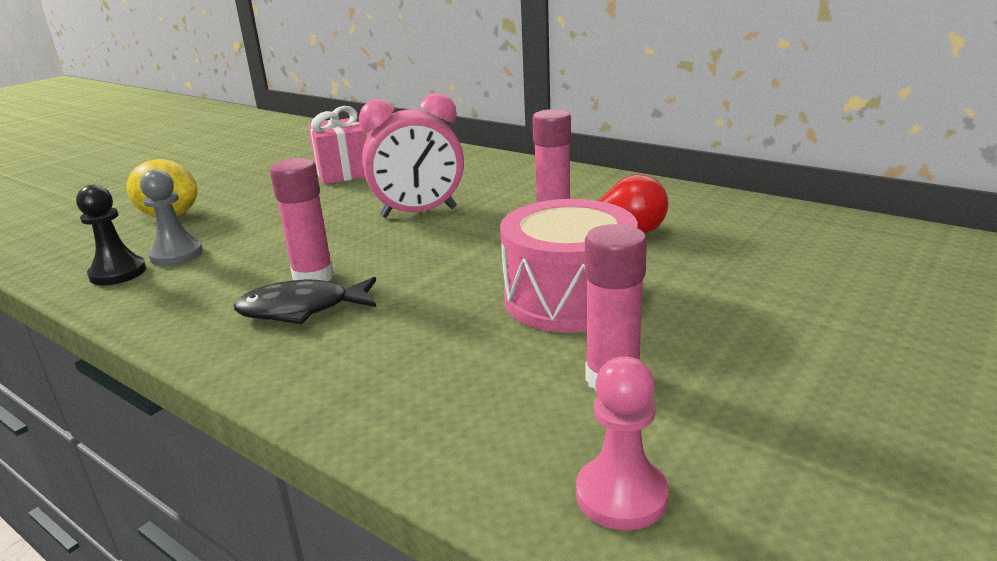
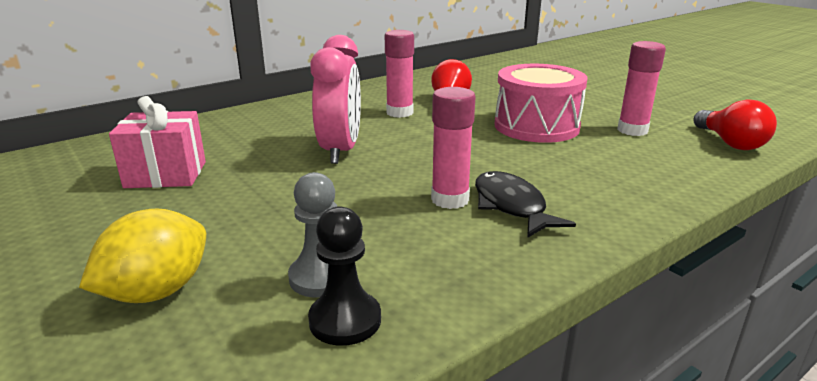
camera: 75 degrees left, 0 degrees up
(302, 309) = (511, 206): black fish -> black fish turned 150 degrees clockwise
(621, 495) = (730, 143): pink pawn -> red light bulb

